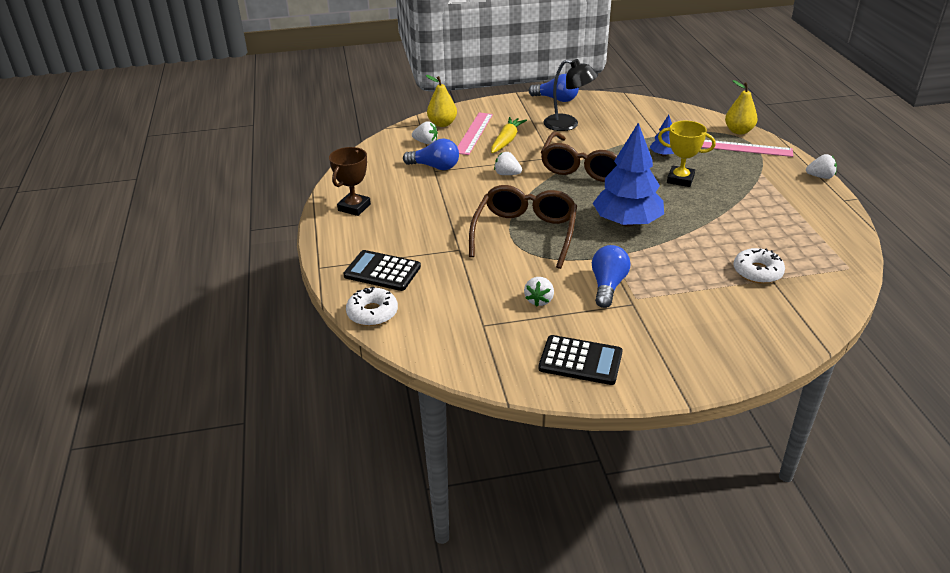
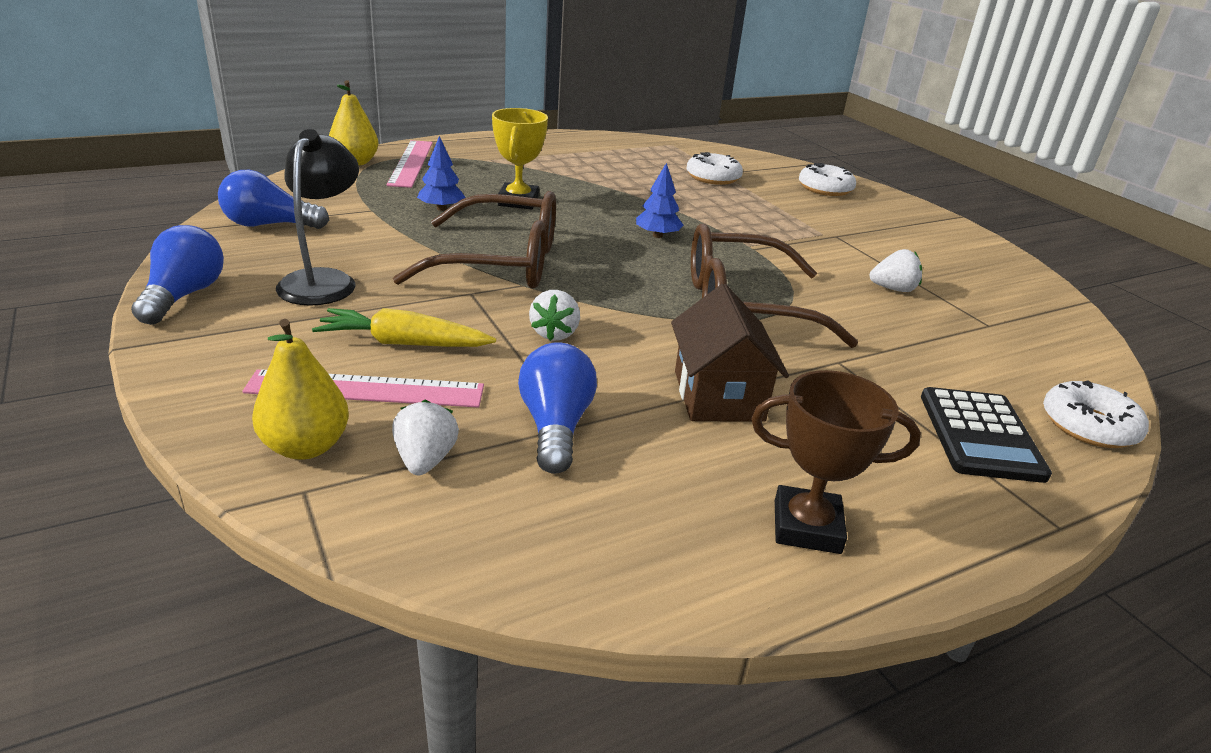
camera: 110 degrees left, 5 degrees down
(442, 206) = (718, 395): none -> brown house
(580, 361) = (970, 263): black calculator -> none
(608, 286) = (816, 248): blue light bulb -> blue light bulb (269, 225)
(627, 222) = (657, 235): blue tree -> blue tree, size x0.46
(747, 333) = (825, 188): none -> white donut
(820, 177) = (483, 136): white strawberry -> none

